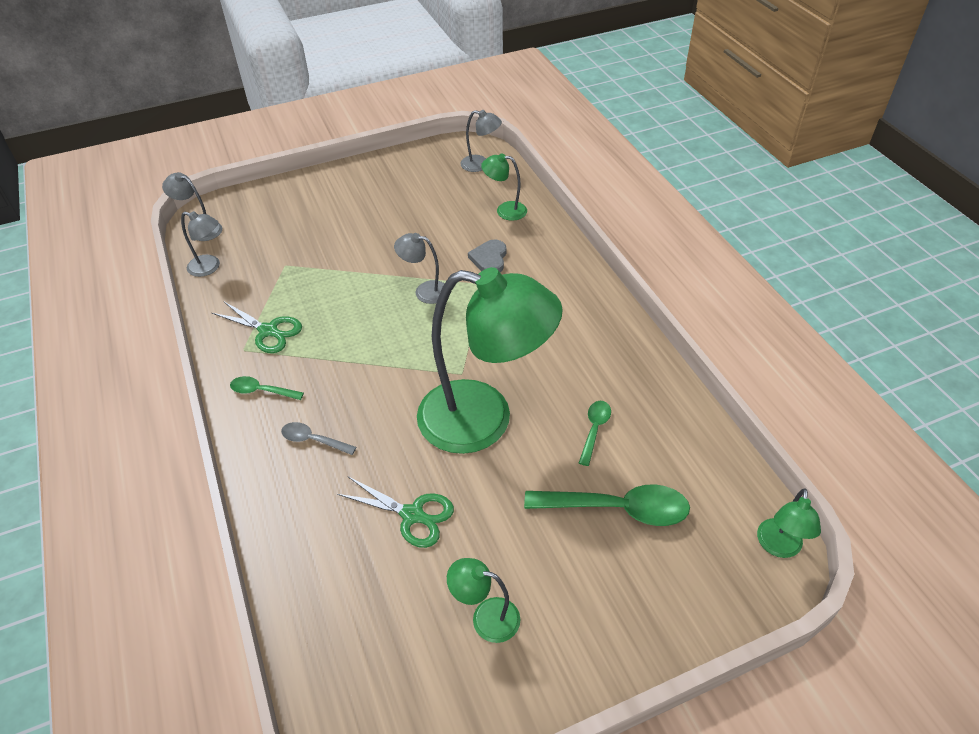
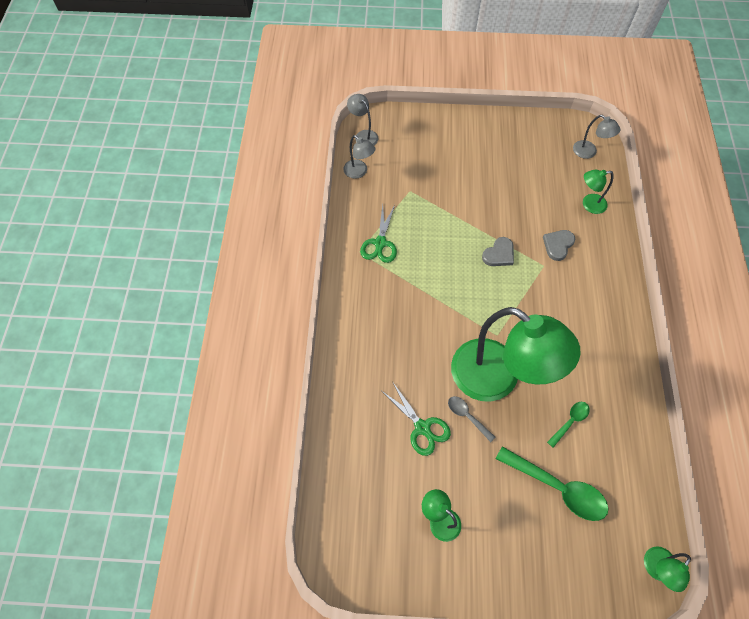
camera: 25 degrees right, 15 degrees up
(262, 391) = (360, 290): green spoon -> none
(268, 331) = (380, 243): green scissors -> green scissors turned 45 degrees clockwise
(313, 440) = (380, 343): grey spoon -> grey spoon (467, 416)
(425, 291) = (499, 254): grey lamp -> grey heart
(505, 210) = (589, 204): green lamp -> green lamp turned 45 degrees counterclockwise

